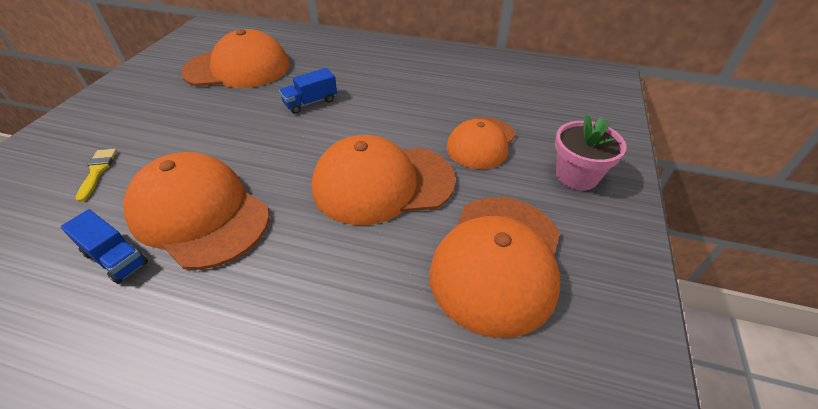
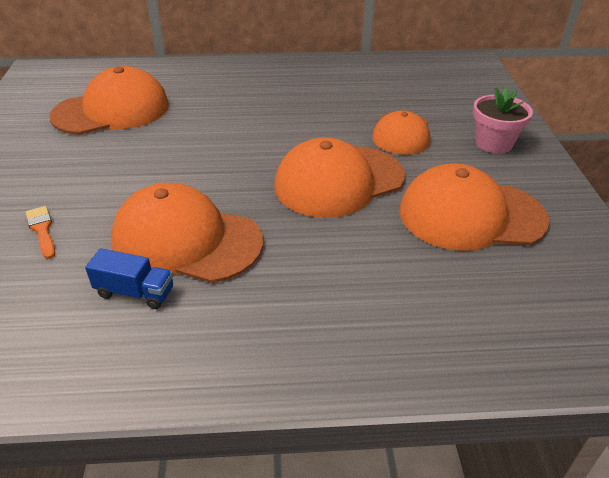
camera: 20 degrees left, 5 degrees down
(97, 171) = (42, 230): yellow brush -> orange brush
(310, 102) = (218, 128): blue truck -> none
(498, 261) = (471, 215): orange cap -> orange cap turned 90 degrees clockwise

